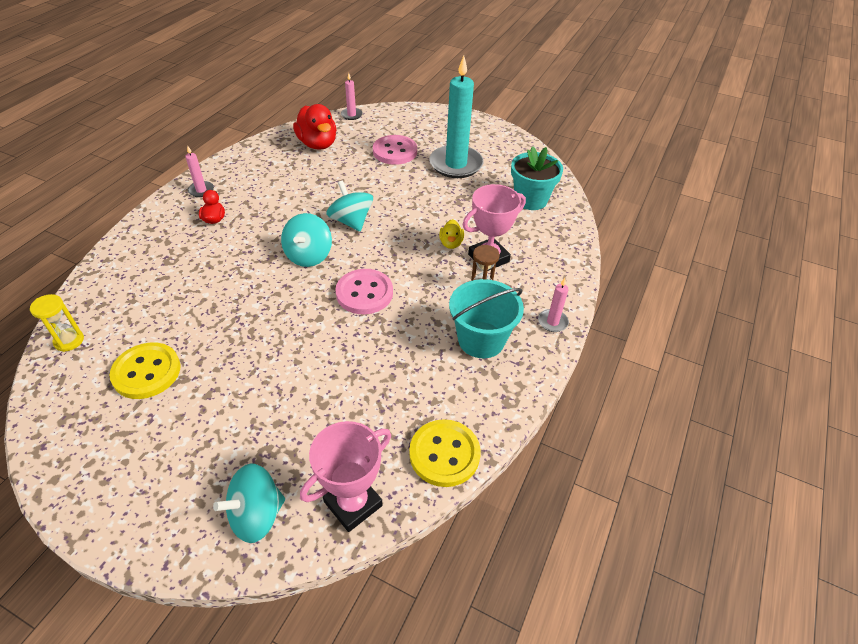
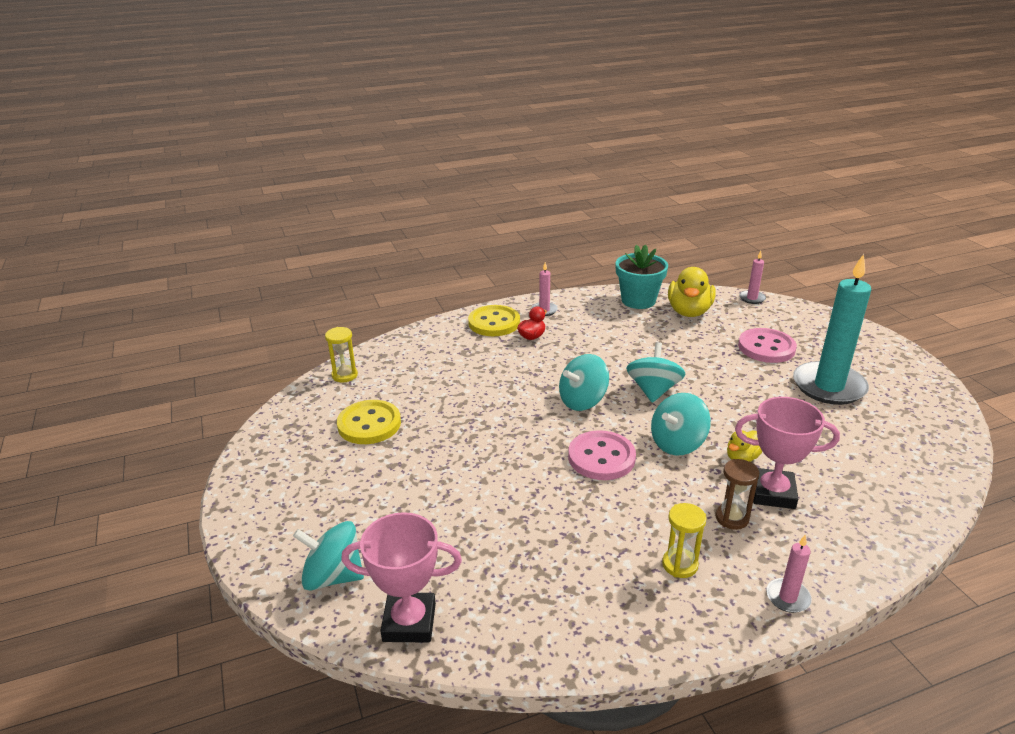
camera: 45 degrees right, 15 degrees down
(318, 144) = (689, 312): red duck -> yellow duck
(403, 254) = (677, 443): none -> turquoise spinning top
(444, 454) = (530, 641): yellow button -> yellow button (494, 323)
(481, 340) = (680, 565): turquoise bucket -> yellow hourglass
(530, 200) = (894, 461): turquoise flower pot -> turquoise flower pot (638, 300)

